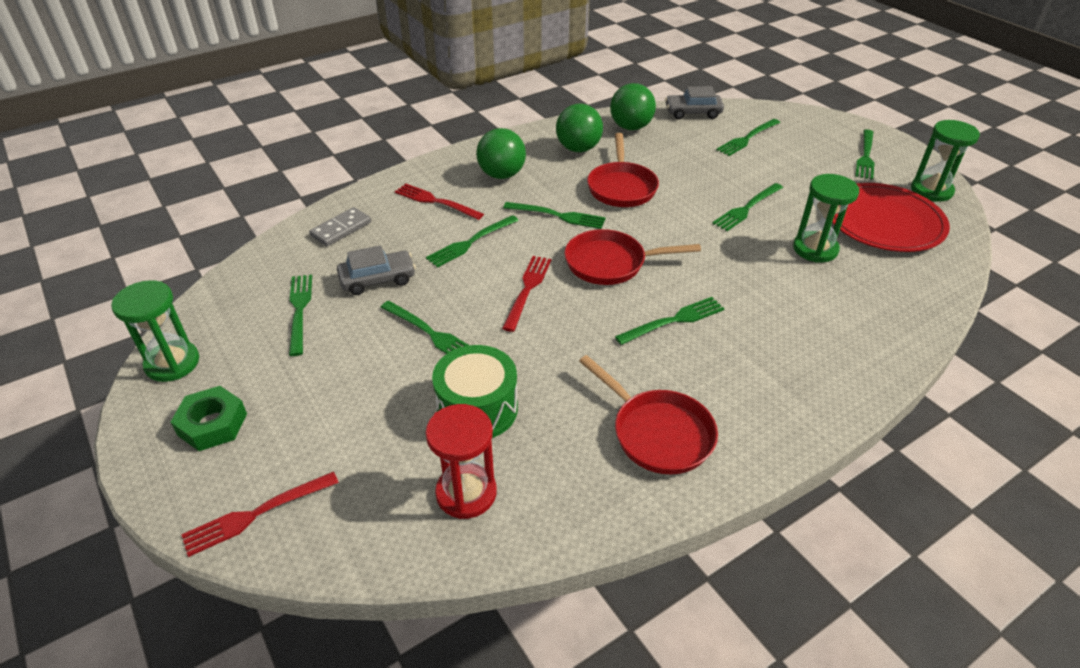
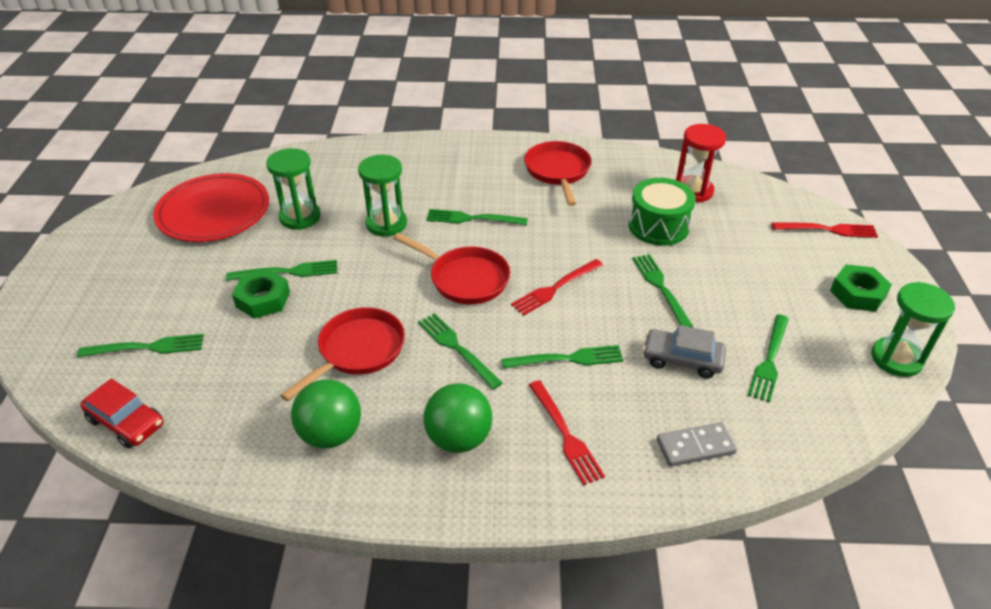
camera: 145 degrees left, 0 degrees up
(631, 127) = (227, 438): green ball -> none
(693, 113) = (126, 422): grey car -> red car
(731, 186) = (263, 299): none -> green nut
(866, 156) = (99, 268): green fork -> none
(931, 190) = (127, 215): green hourglass -> green hourglass (386, 224)

